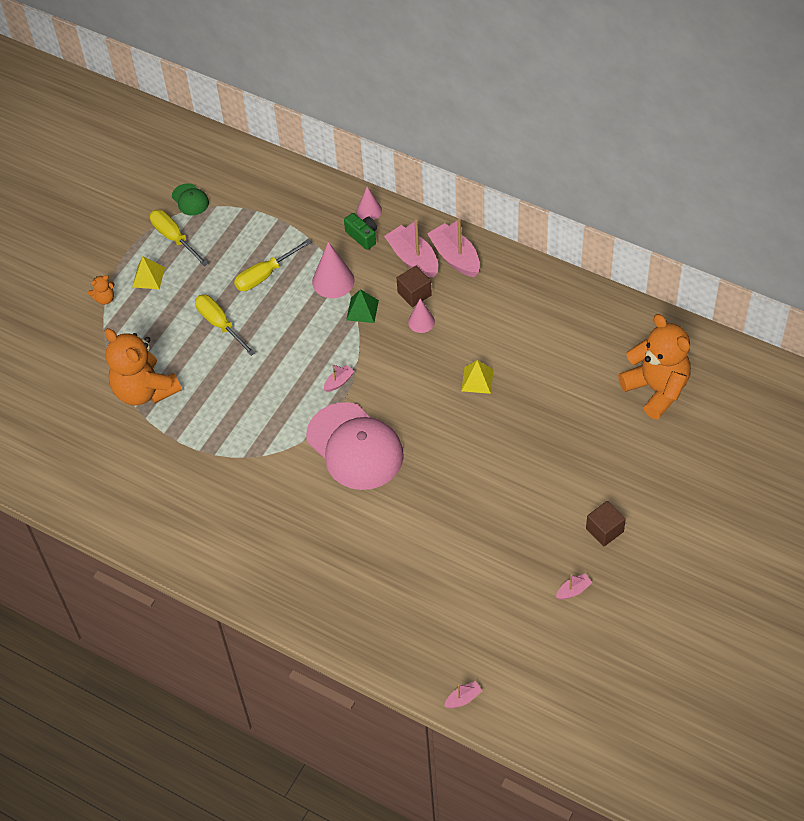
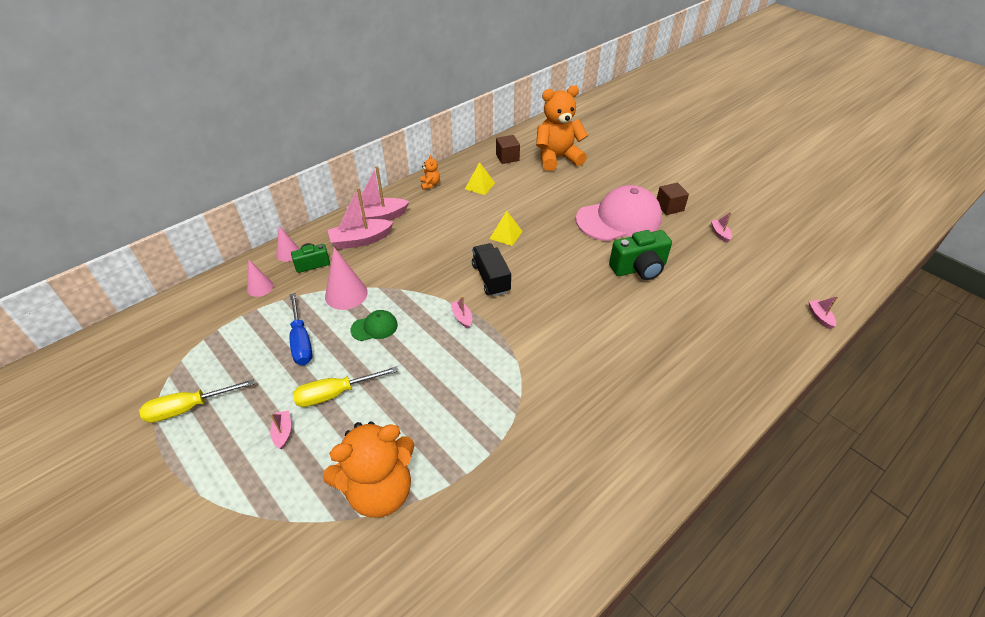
camera: 75 degrees left, 10 degrees down
(105, 299) = (215, 504): orange teddy bear -> orange teddy bear (430, 184)
(148, 277) = (221, 447): yellow pyramid -> yellow pyramid (480, 186)
(173, 308) = (283, 432): none -> pink boat
(190, 200) = (151, 380): green cap -> green cap (374, 327)
(265, 275) = (301, 341): yellow screwdriver -> blue screwdriver
(355, 447) = (540, 324): pink cap -> pink cap (619, 219)
(362, 310) = (392, 283): green pyramid -> none
(402, 388) = (491, 278): none -> black truck
(414, 294) = (397, 248): brown cube -> brown cube (507, 157)
(421, 322) = (429, 251): pink cone -> pink cone (260, 287)
(473, 517) = (639, 268): none -> green camera

